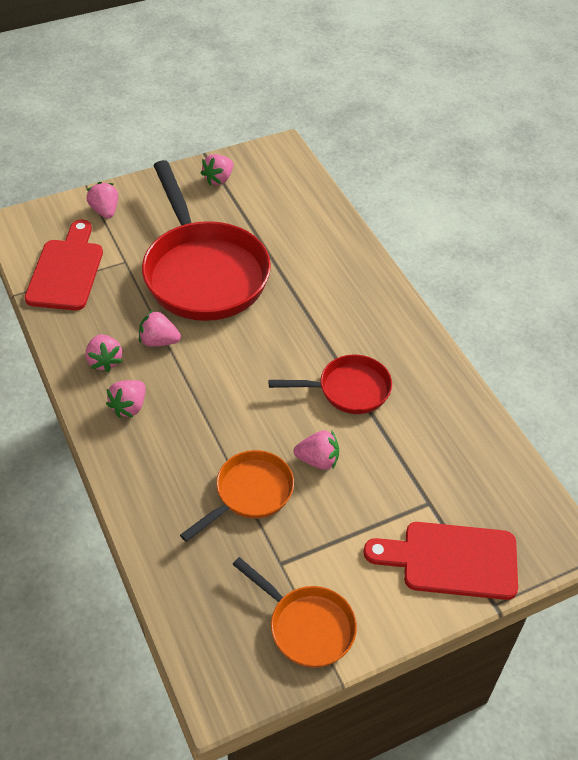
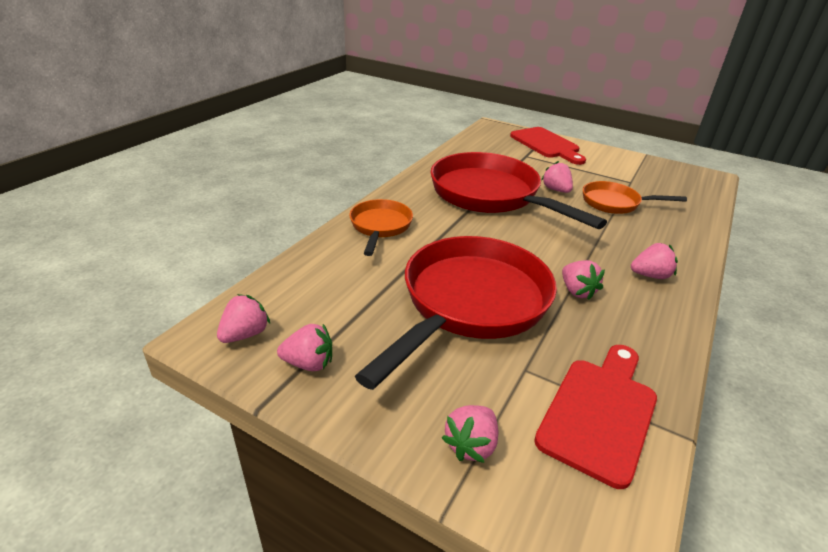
camera: 125 degrees left, 15 degrees down
(67, 271) = (600, 412): red cutting board -> red cutting board turned 150 degrees clockwise
(105, 361) = (641, 311): pink strawberry -> pink strawberry (245, 334)
(306, 626) = (643, 167): orange pan -> orange pan (380, 227)
(348, 390) = (490, 195): red pan -> red pan, size x1.94

